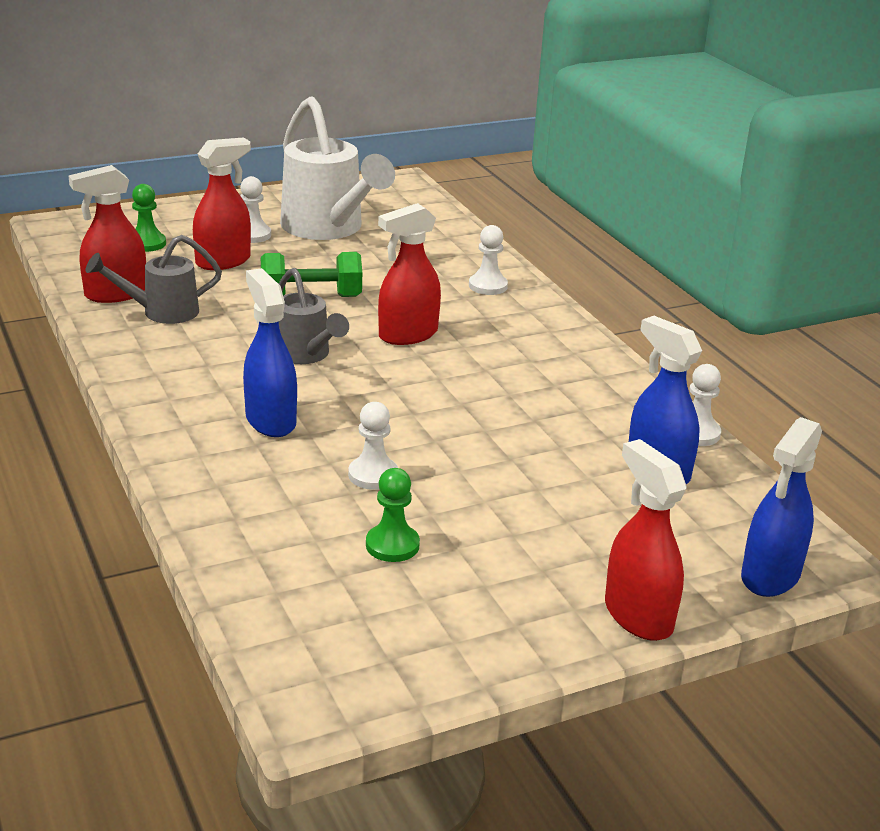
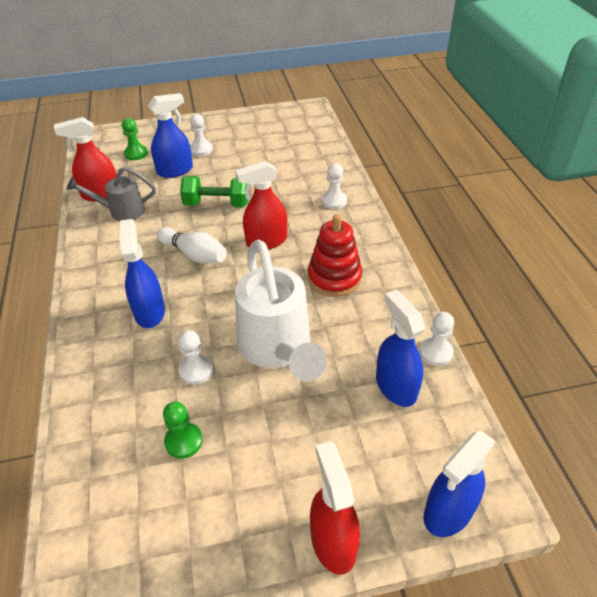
camera: 15 degrees right, 15 degrees up
(223, 261) = (175, 170): red spray bottle -> blue spray bottle
(306, 355) = (194, 255): grey watering can -> white bowling pin
(328, 229) = (249, 146): white watering can -> white watering can (278, 349)
(526, 368) = (334, 278): none -> red stacking toy

